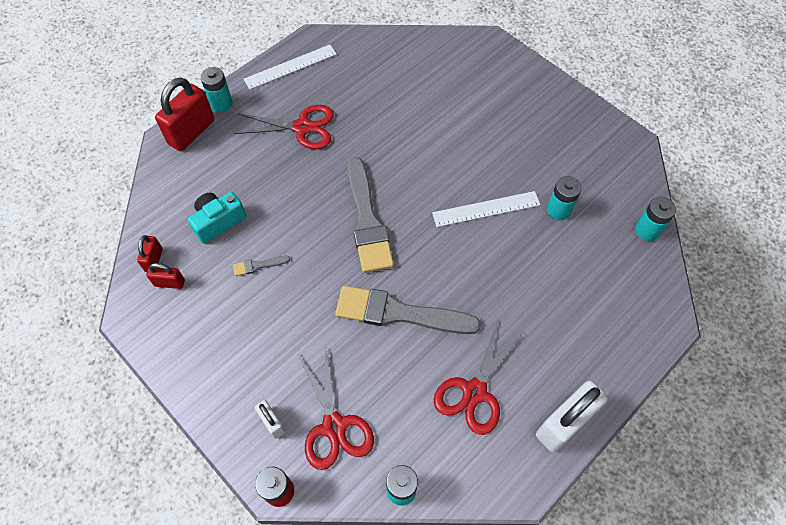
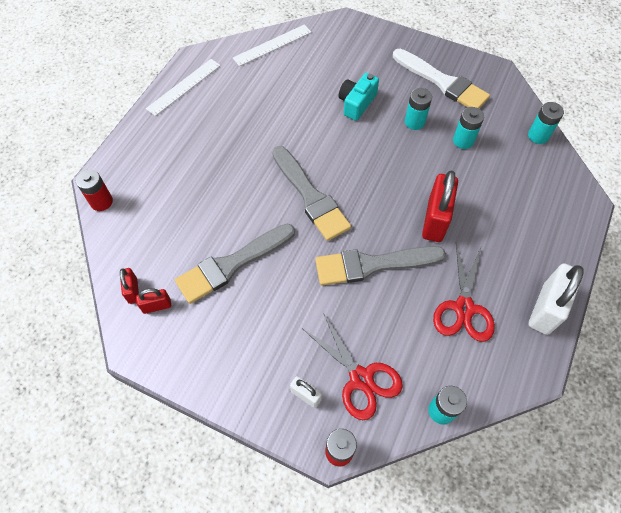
camera: 20 degrees left, 0 degrees up
(162, 162) = (101, 202): none -> red battery
(192, 132) = (118, 168): red padlock -> red padlock (435, 220)
(218, 221) = (178, 238): turquoise camera -> turquoise camera (356, 103)
(221, 103) = (134, 135): turquoise battery -> turquoise battery (414, 122)
(258, 265) = (232, 264): grey brush -> grey brush, size x2.44
(302, 127) = (218, 135): red scissors -> none
(486, 209) = (405, 157): white ruler -> white ruler (272, 45)
(565, 139) = (442, 82): none -> white brush

